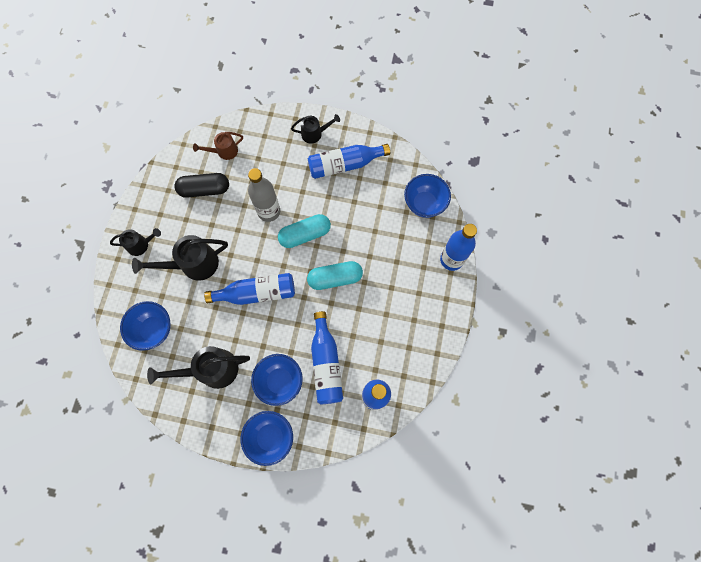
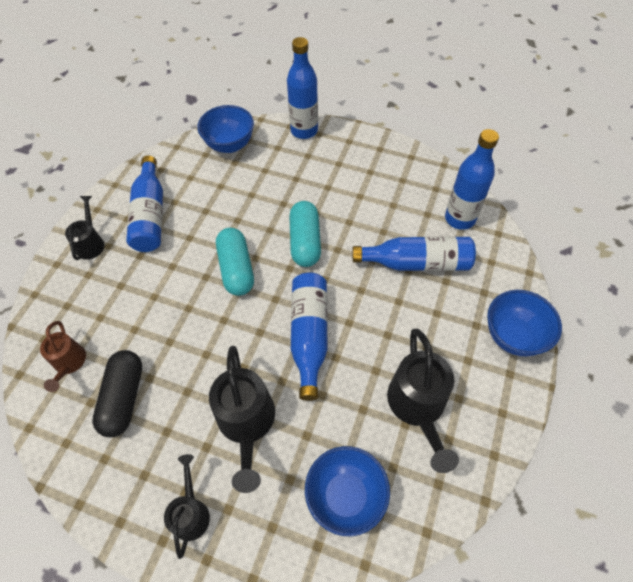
camera: 80 degrees left, 15 degrees down
(269, 211) = (189, 310): grey bottle -> none
(280, 381) = (437, 318): blue bowl -> none

